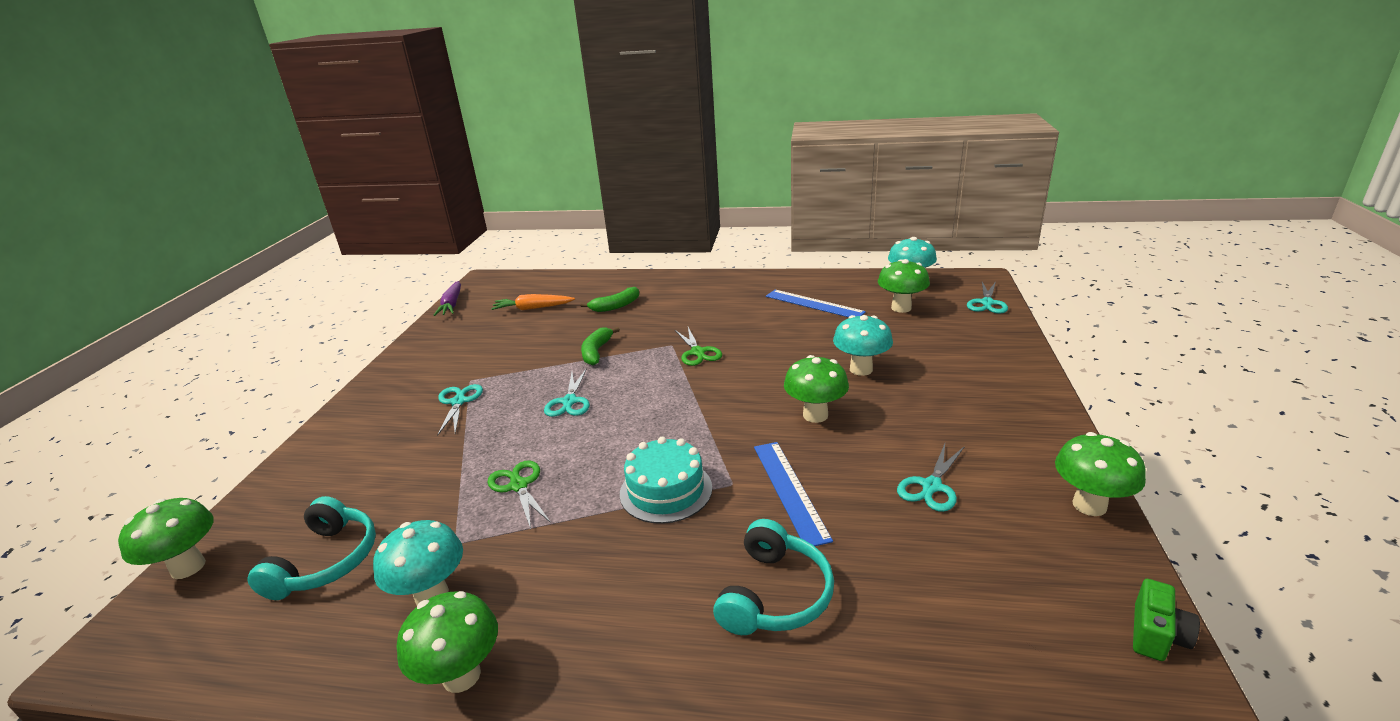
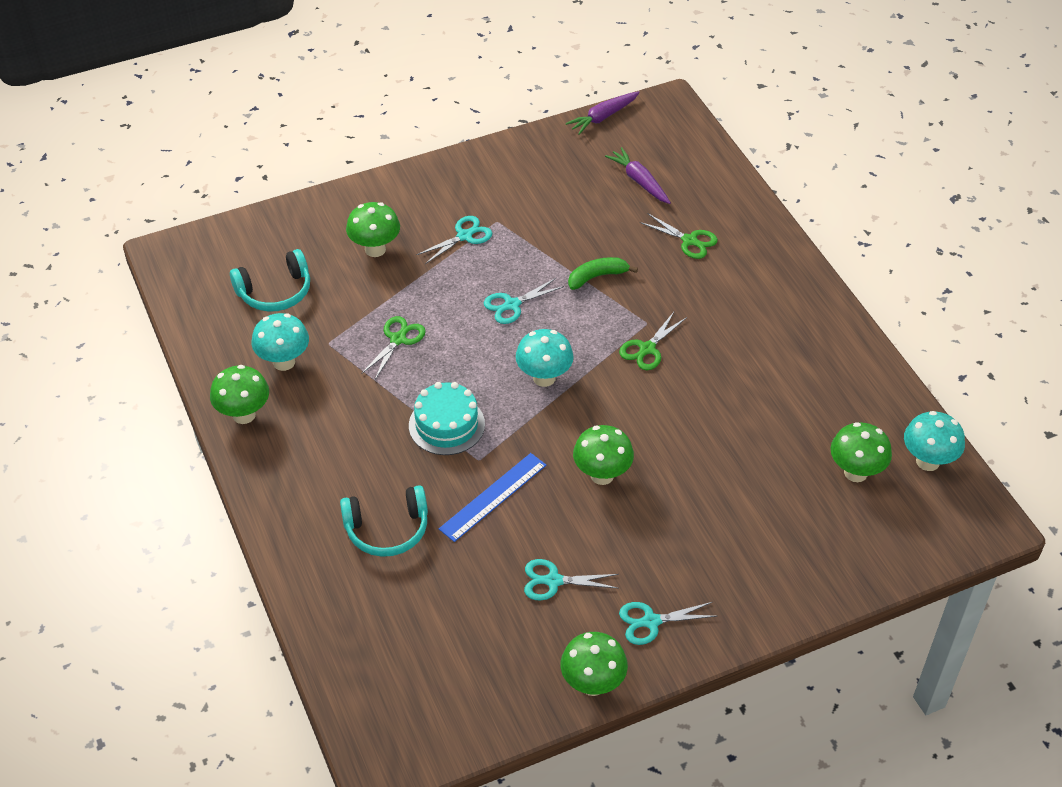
camera: 55 degrees right, 20 degrees up
(188, 567) = (231, 231): green mushroom -> green mushroom (375, 249)
(532, 308) = (639, 181): orange carrot -> purple carrot
(615, 306) = (689, 241): green banana -> green scissors
(814, 304) = (810, 396): blue ruler -> none
(861, 369) = (700, 481): turquoise mushroom -> turquoise mushroom (544, 378)
(987, 303) = (924, 544): turquoise scissors -> turquoise scissors (651, 622)
(1156, 635) = (473, 736): green camera -> none

